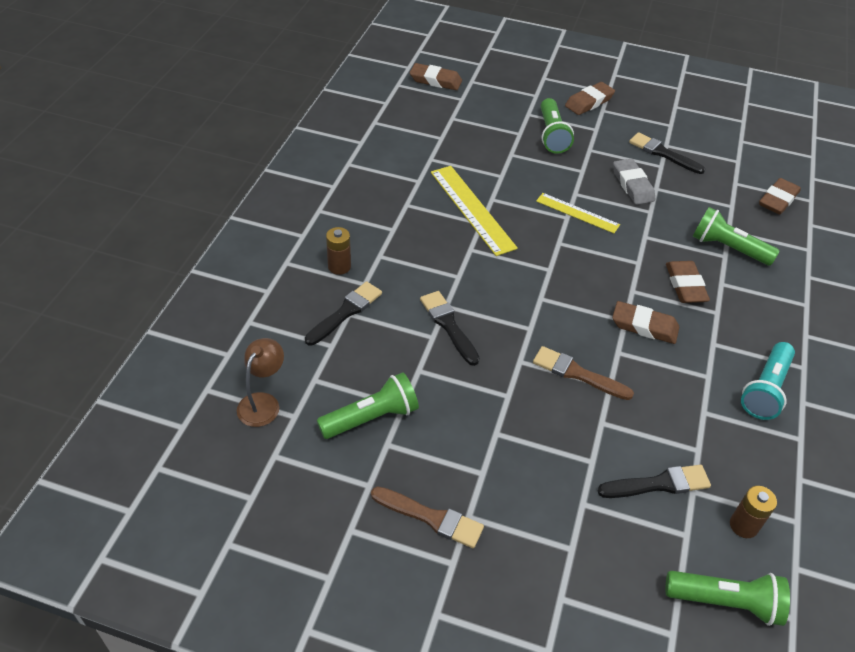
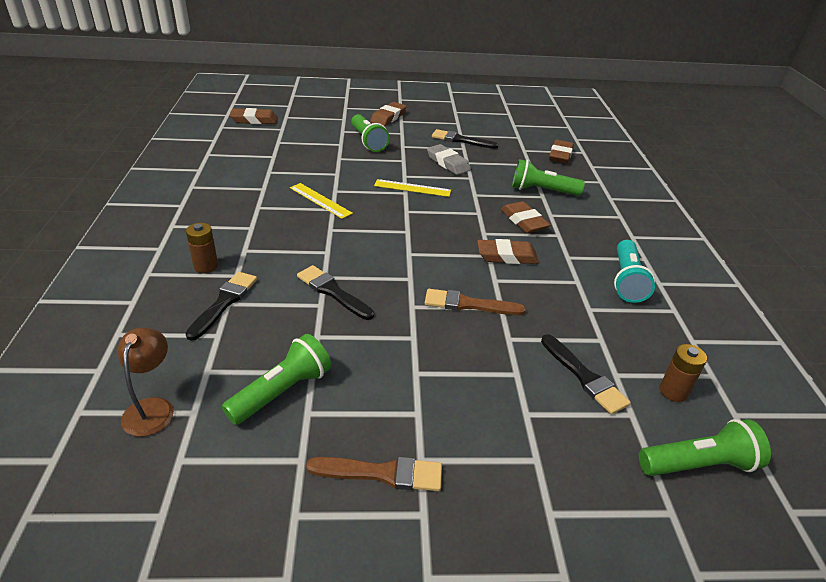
camera: 20 degrees left, 10 degrees down
(472, 209) = (320, 200): yellow ruler -> yellow ruler, size x0.63
(658, 484) = (584, 377): black brush -> black brush turned 90 degrees clockwise

